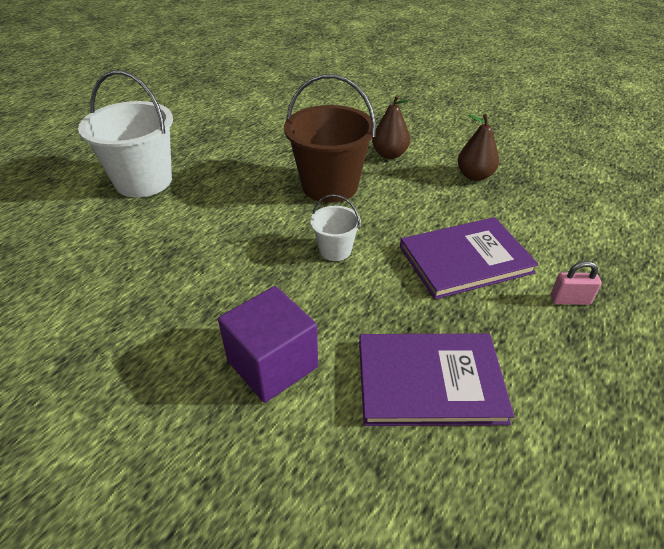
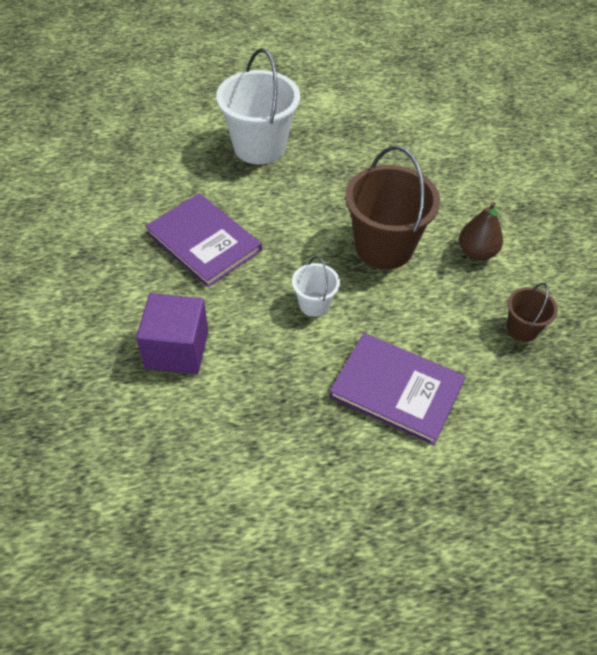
camera: 45 degrees right, 10 degrees up
(429, 381) = (247, 443): purple book -> purple book (204, 242)
(474, 176) = (522, 328): brown pear -> brown bucket
(570, 300) = (427, 486): pink padlock -> none

